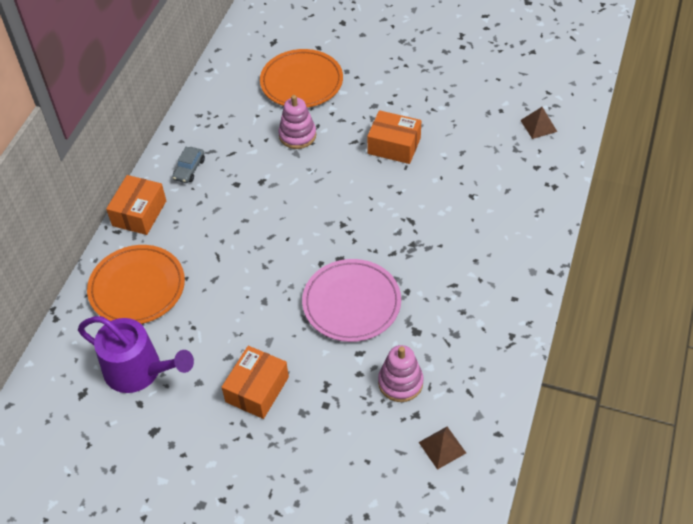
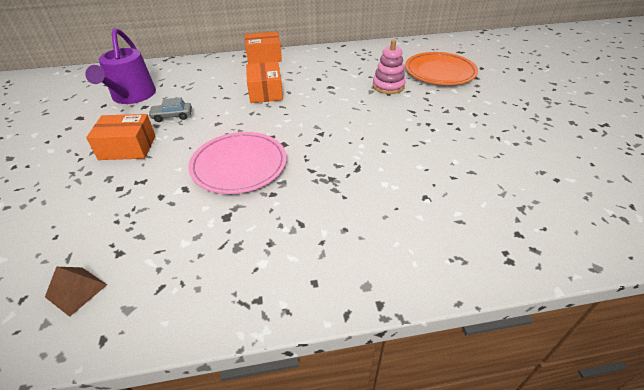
camera: 60 degrees right, 10 degrees down
(137, 288) = (202, 75): orange plate -> none
(189, 169) = (315, 60): grey car -> grey car (172, 116)
(394, 146) = (431, 131): orange box -> orange box (265, 92)
(400, 382) = (158, 227): pink stacking toy -> none
(538, 126) = (576, 215): brown pyramid -> none

